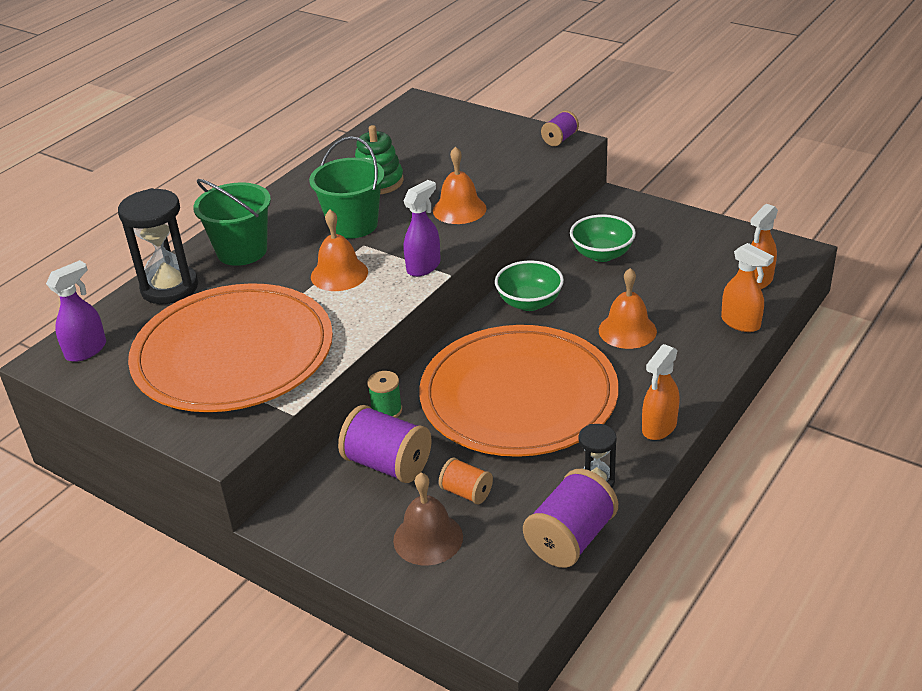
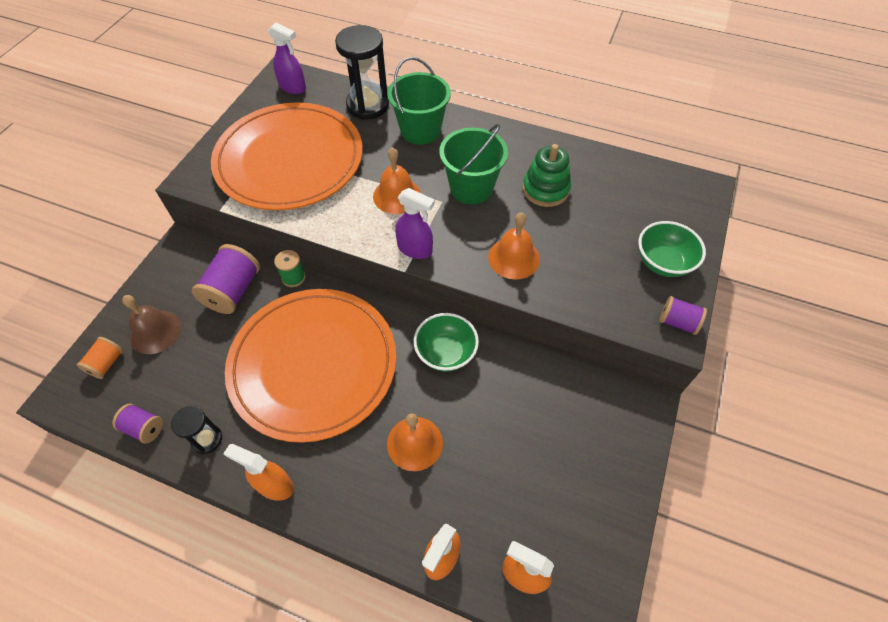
camera: 75 degrees right, 20 degrees up
(466, 492) = (200, 347): orange spool -> orange spool (106, 363)
(571, 539) = (144, 428): purple spool -> purple spool, size x0.57
(602, 254) = (538, 405): green bowl -> green bowl (663, 262)

